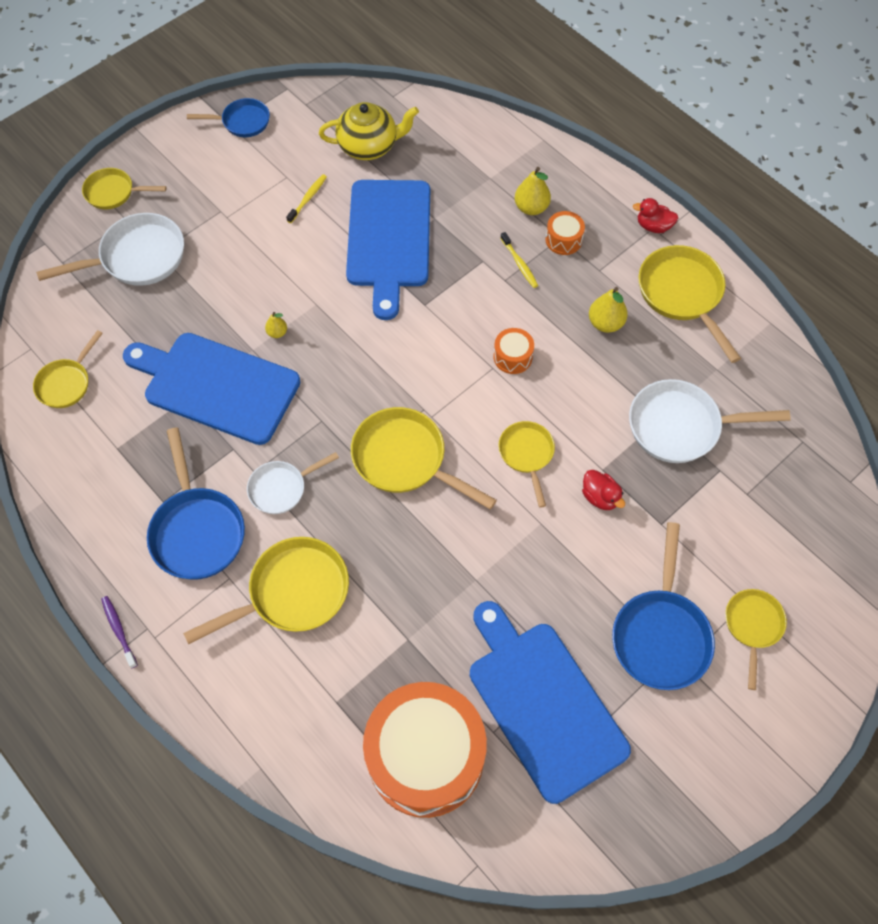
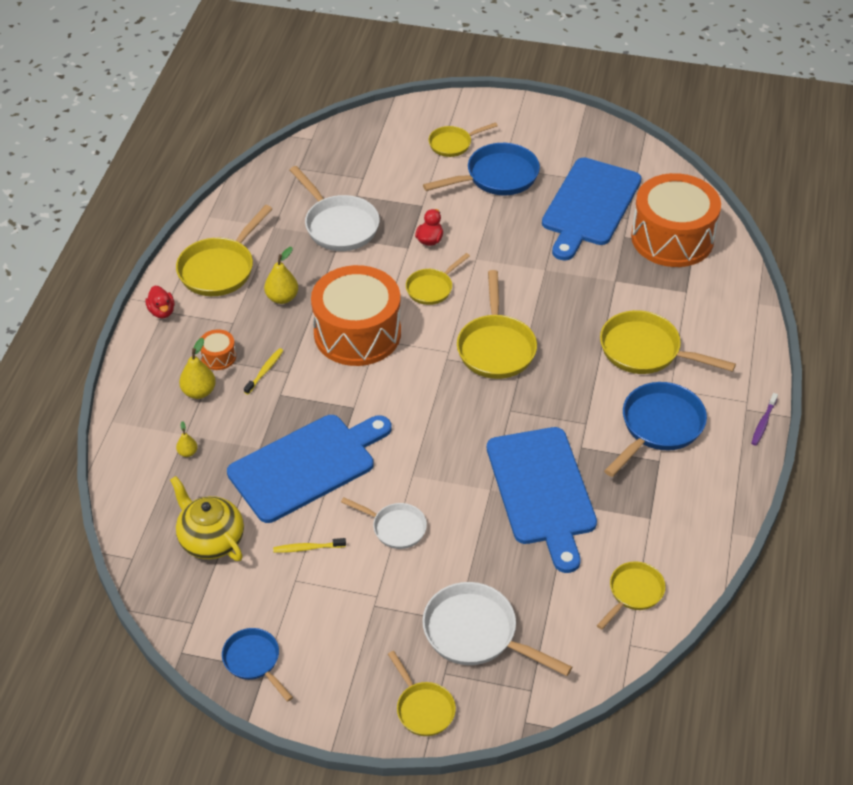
camera: 125 degrees left, 15 degrees down
(66, 383) = (633, 593): yellow pan -> yellow pan turned 45 degrees counterclockwise
(277, 333) = (461, 483): yellow pear -> yellow pear (187, 452)
(281, 488) = (582, 400): white pan -> white pan (395, 528)
(512, 357) = (357, 333): orange drum -> orange drum, size x2.50

